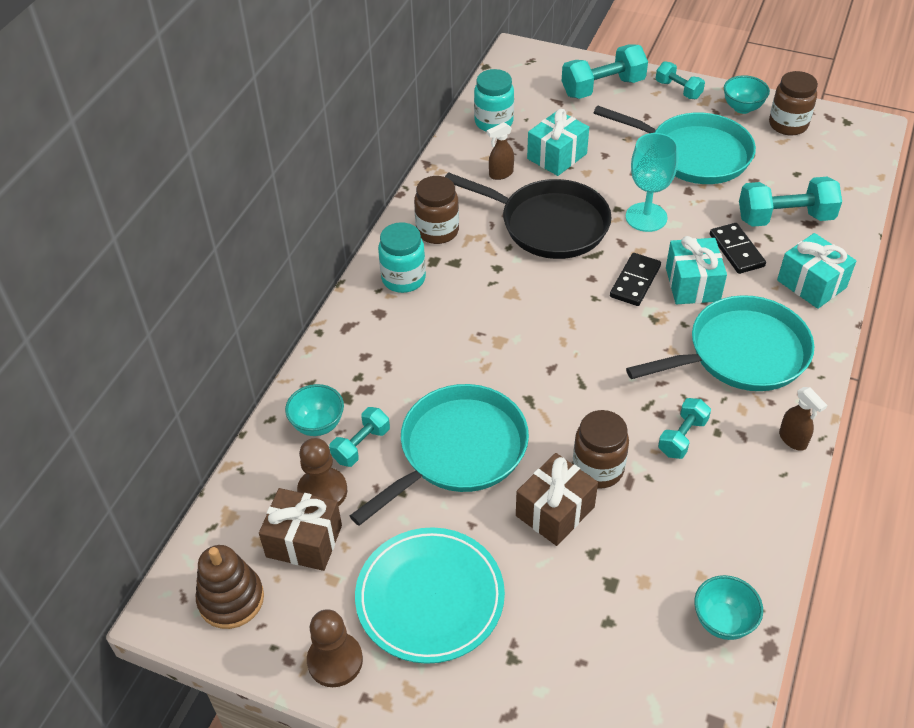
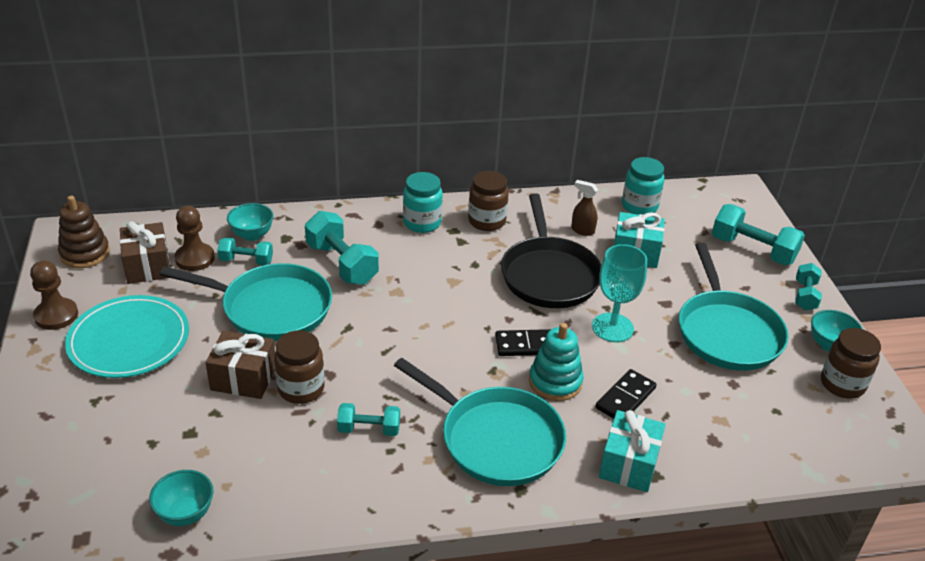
camera: 55 degrees right, 10 degrees down
(692, 284) = (555, 382): turquoise gift -> turquoise stacking toy
(785, 218) = (702, 419): turquoise dumbbell -> turquoise dumbbell (342, 264)
(793, 440) = (416, 505): brown spray bottle -> none

